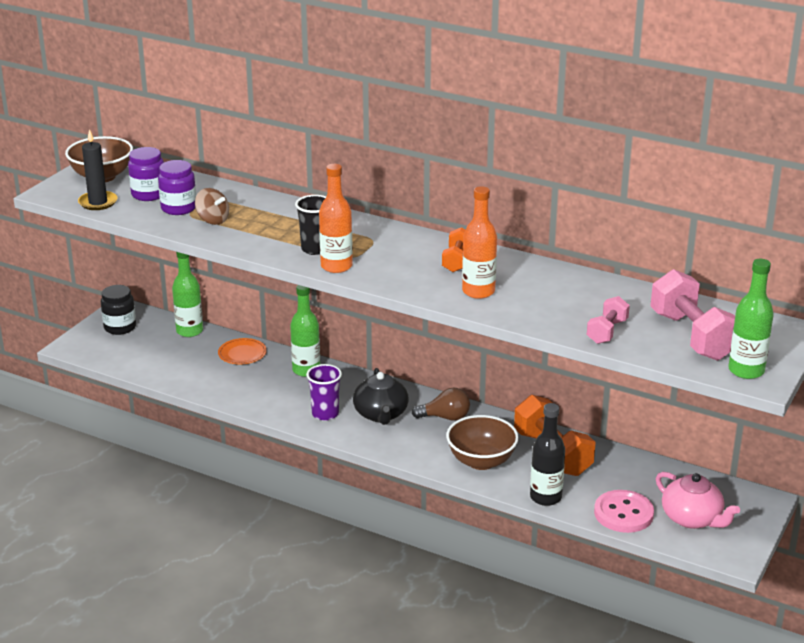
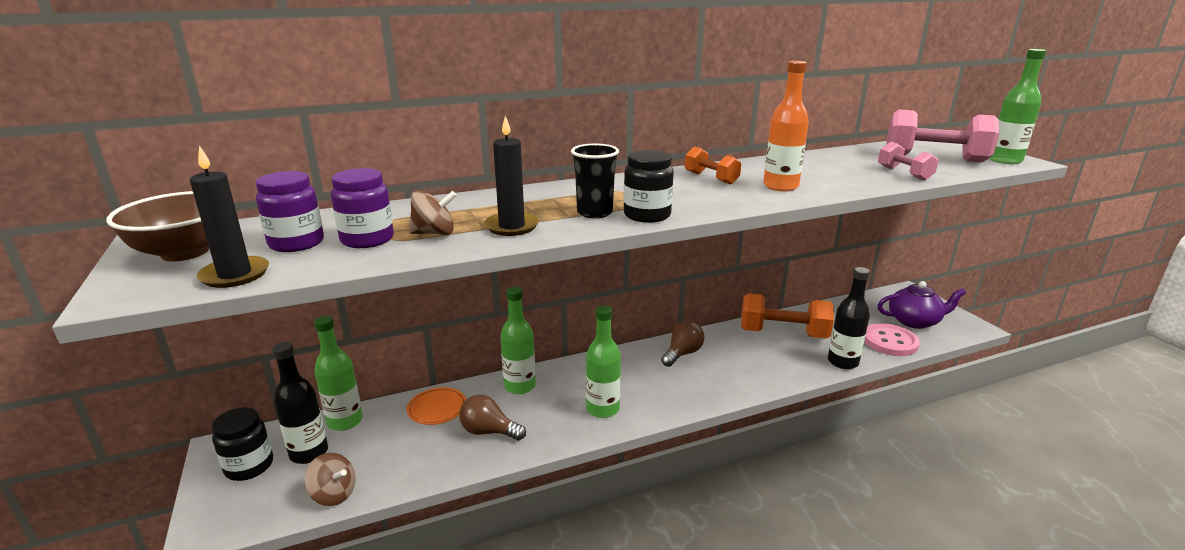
camera: 50 degrees left, 5 degrees down
(133, 365) = (334, 494): none -> brown spinning top
(151, 338) = (309, 453): none -> black bottle
(245, 384) = (489, 431): none -> brown light bulb
(254, 235) = (512, 227): none -> black candle
(325, 414) = (603, 409): purple cup -> green bottle
(336, 266) = (647, 215): orange bottle -> black jar
(381, 414) = (641, 381): black teapot -> none
(481, 461) = (764, 366): brown bowl -> none
(692, 518) = (914, 321): pink teapot -> purple teapot

